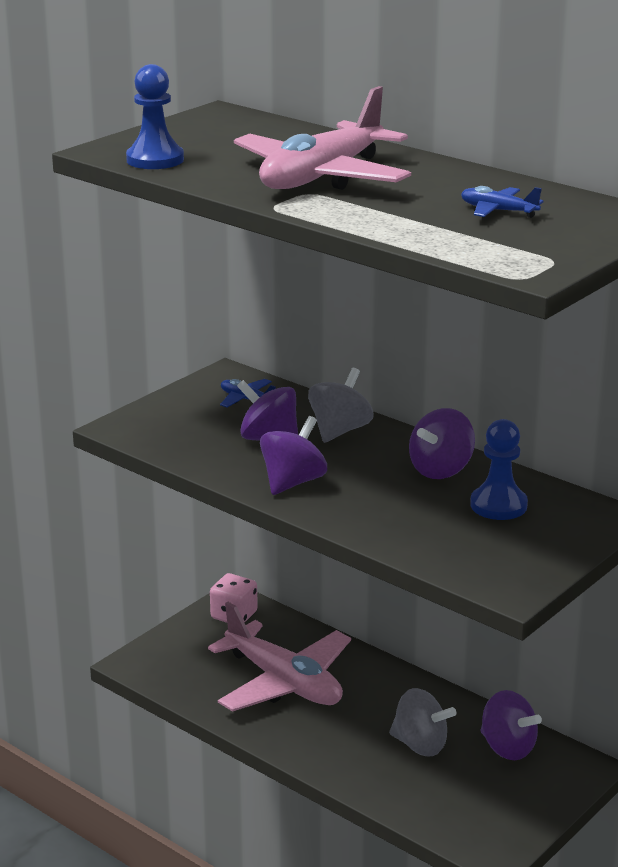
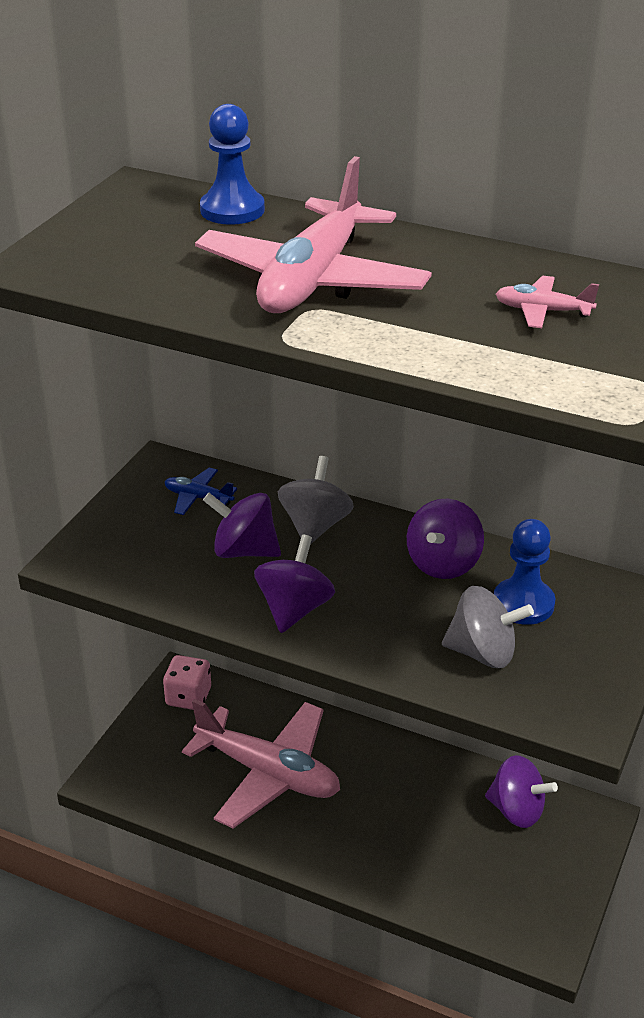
camera: 15 degrees left, 10 degrees up
(155, 160) = (99, 275): blue pawn -> blue pawn (232, 210)
(420, 745) = (431, 825): grey spinning top -> grey spinning top (483, 653)
(498, 211) = (542, 311): blue plane -> pink plane

